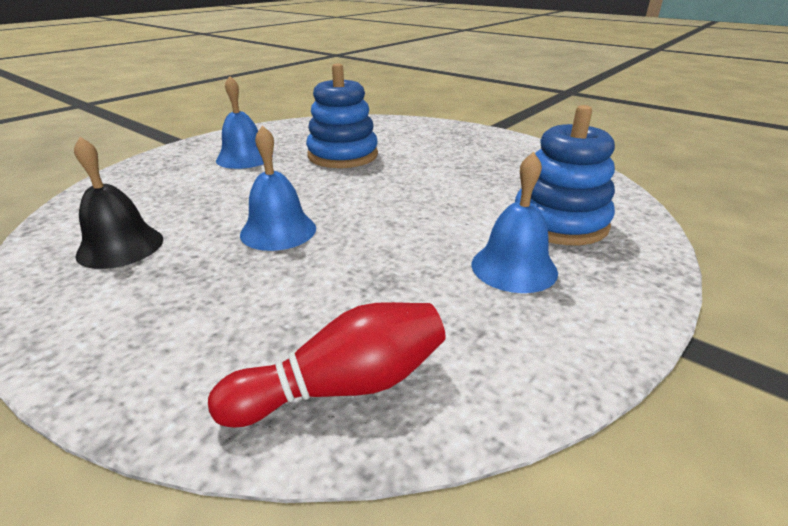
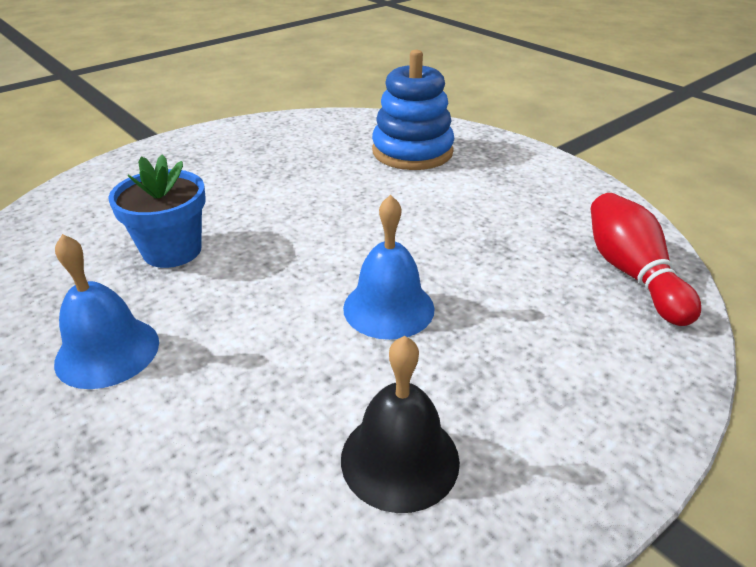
camera: 80 degrees left, 5 degrees up
(343, 155) = (172, 250): blue stacking toy -> blue flower pot
(514, 267) = (481, 184): blue bell -> none

